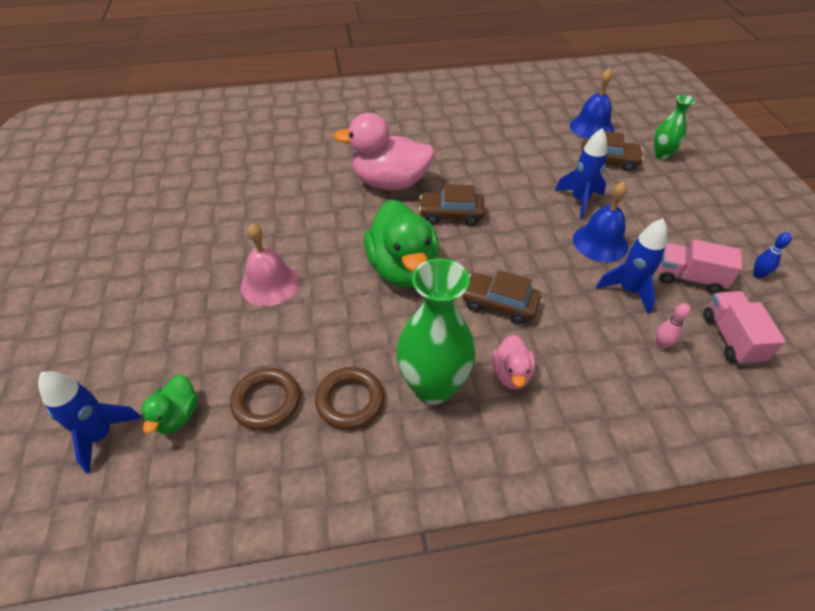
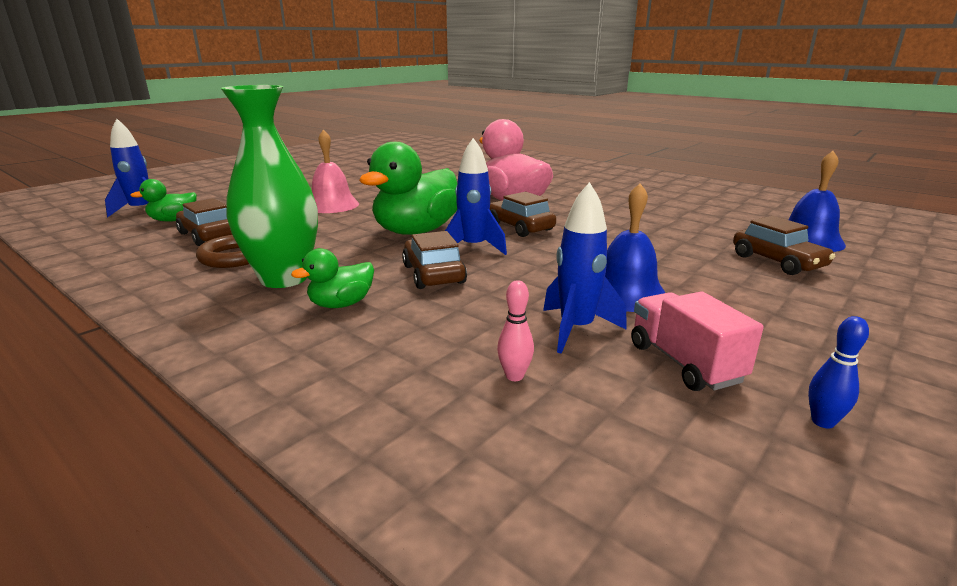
camera: 50 degrees right, 25 degrees down
(266, 401) = (209, 235): brown ring -> brown car
(511, 374) = (341, 304): pink duck -> green duck
(579, 200) = (670, 266): blue rocket -> blue rocket (473, 248)
(661, 155) = (879, 284): green vase -> none
(731, 338) = (624, 431): pink truck -> none

